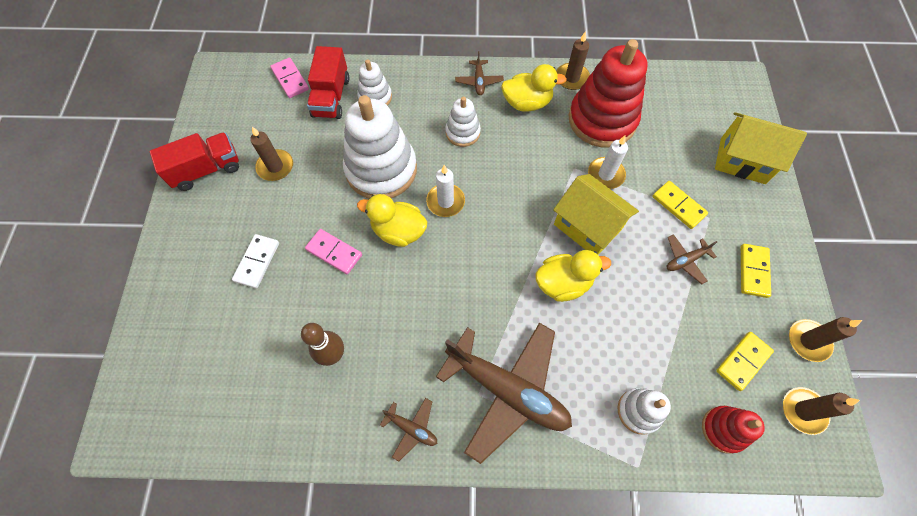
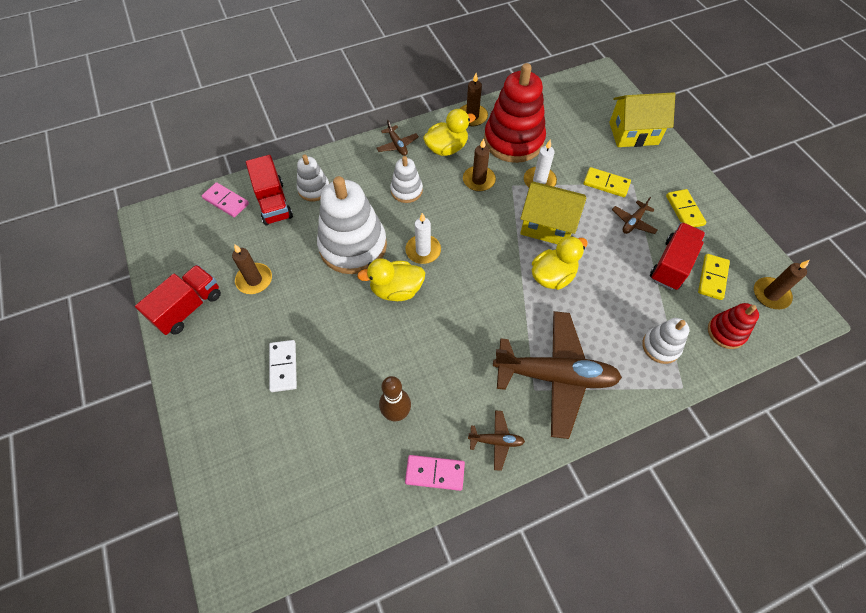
camera: 25 degrees left, 5 degrees down
(334, 252) = (349, 330): pink domino -> pink domino (435, 473)
(703, 326) = (672, 265): none -> red truck
(808, 341) = (747, 244): brown candle -> brown candle (479, 180)

